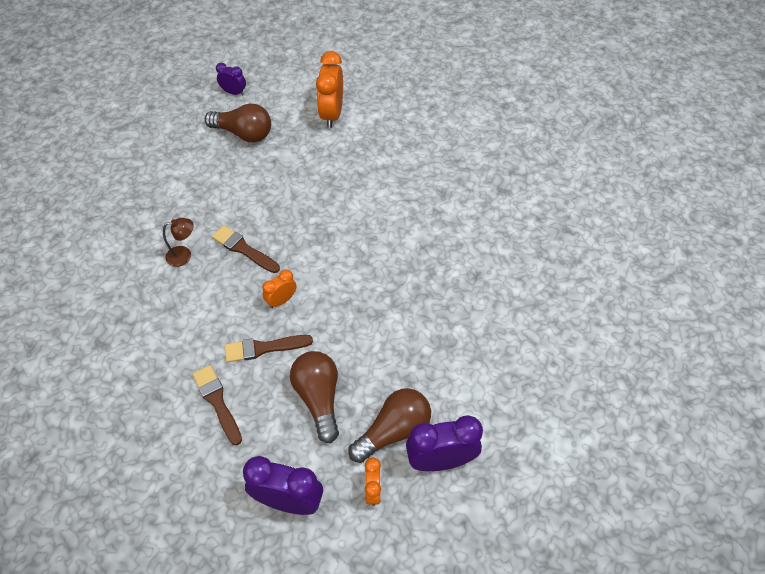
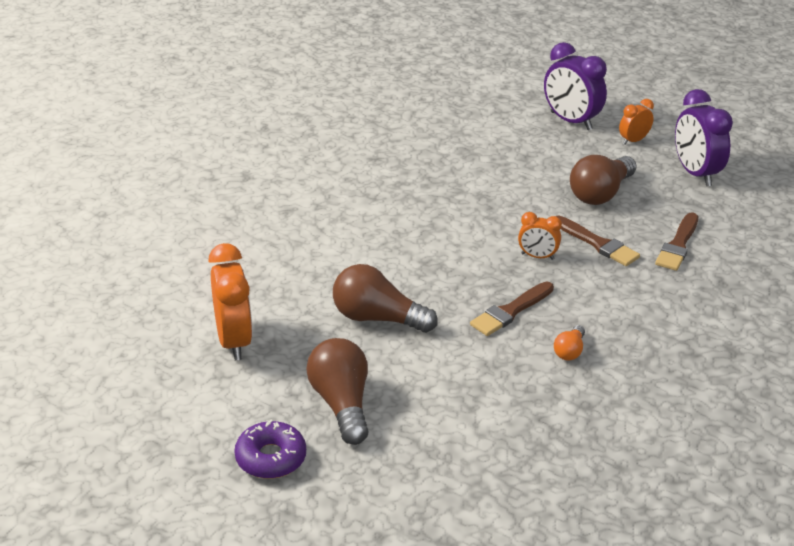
camera: 125 degrees left, 20 degrees down
(184, 255) = (569, 351): brown lamp -> orange light bulb
(234, 92) = (271, 458): purple clock -> purple donut
(244, 249) = (510, 311): brown brush -> brown brush turned 45 degrees clockwise
(332, 114) = (234, 341): orange clock -> orange clock turned 75 degrees counterclockwise
(393, 431) = (577, 148): brown light bulb -> brown light bulb (377, 318)

